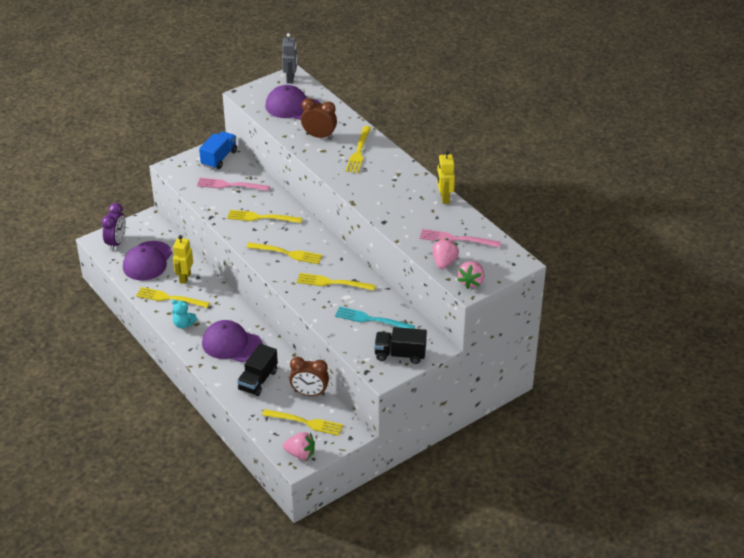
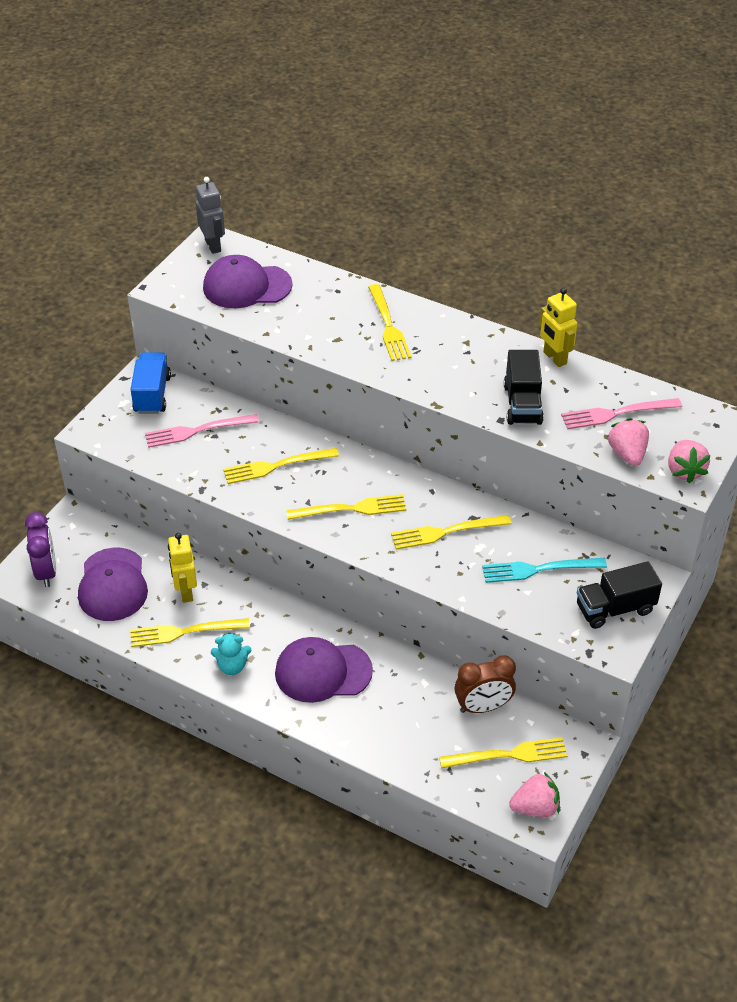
camera: 25 degrees left, 5 degrees up
(258, 380) = (398, 714): black truck -> black truck (522, 404)
(319, 136) = (316, 319): brown clock -> none

